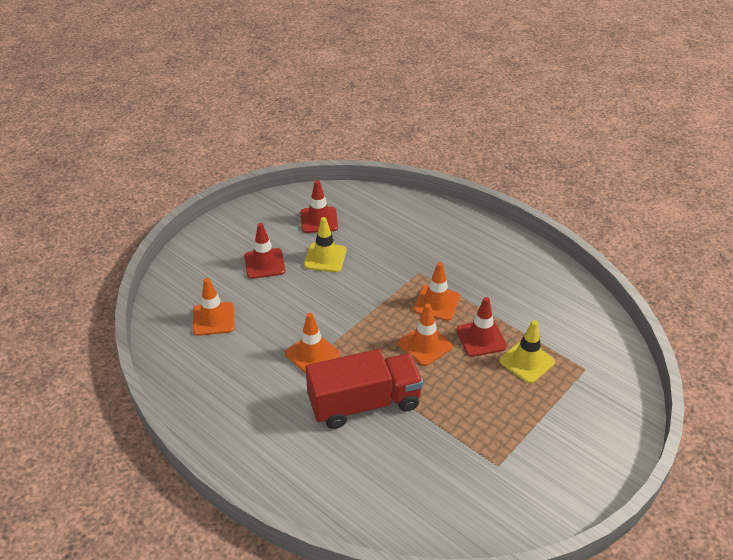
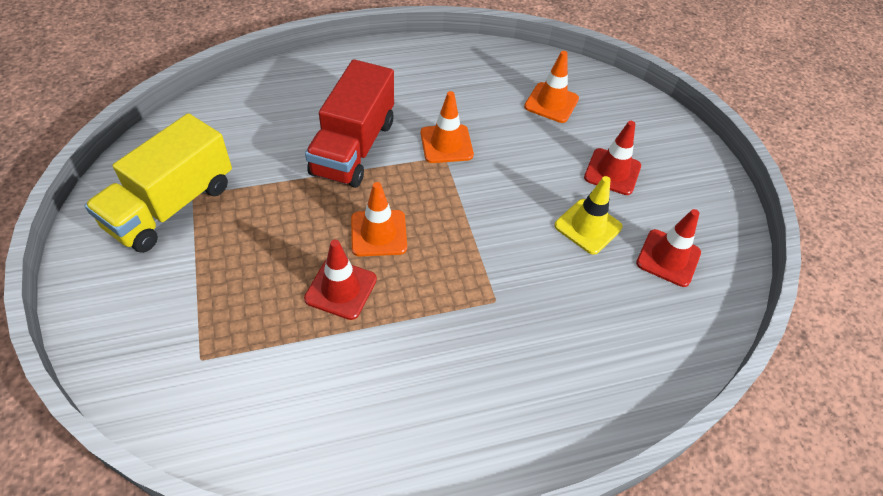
camera: 120 degrees right, 10 degrees up
(436, 303) = (430, 284): orange traffic cone -> none
(518, 469) = (171, 206): none -> yellow truck
(526, 361) = (269, 308): yellow traffic cone -> none

